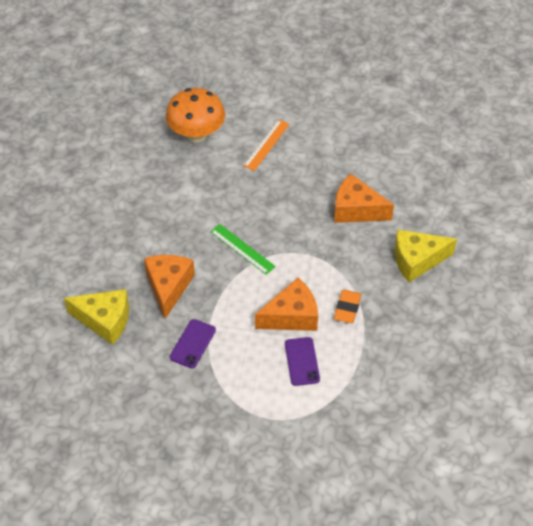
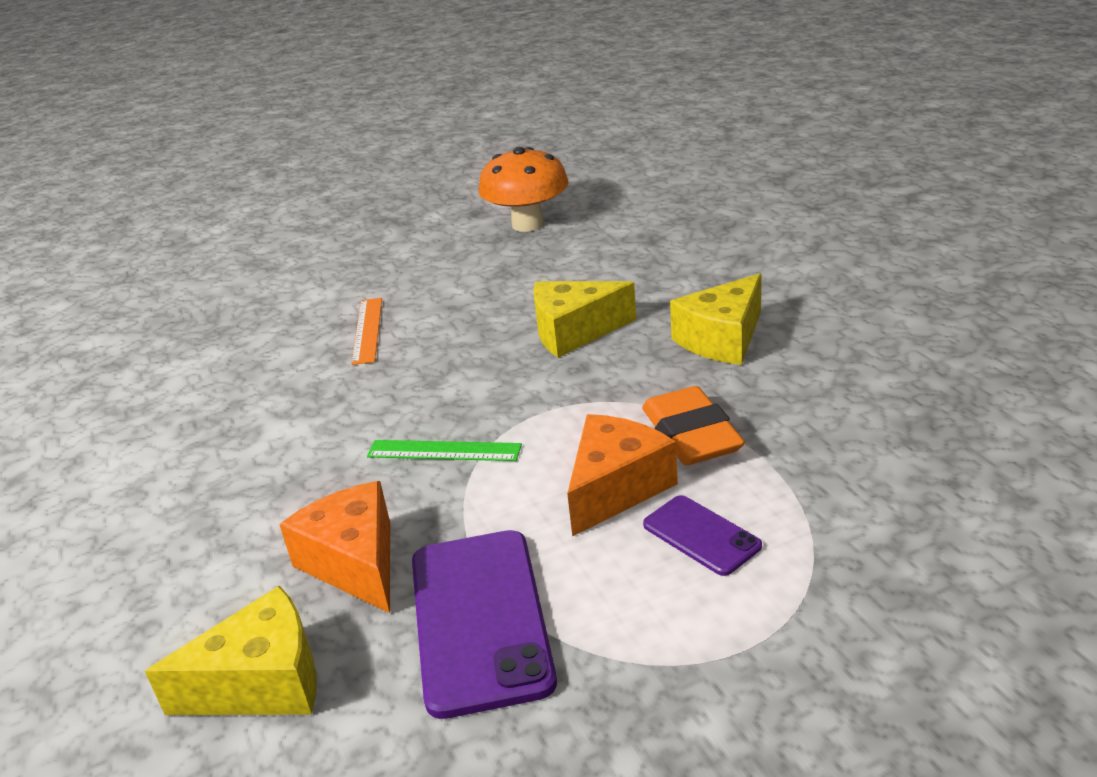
camera: 30 degrees left, 20 degrees down
(192, 343) = (479, 619): purple phone -> purple phone, size x1.89
(196, 134) = (241, 365): orange mushroom -> orange mushroom (528, 224)
(347, 308) = (691, 434): orange eraser -> orange eraser, size x1.55
(356, 210) = (574, 332): orange cheese -> yellow cheese

